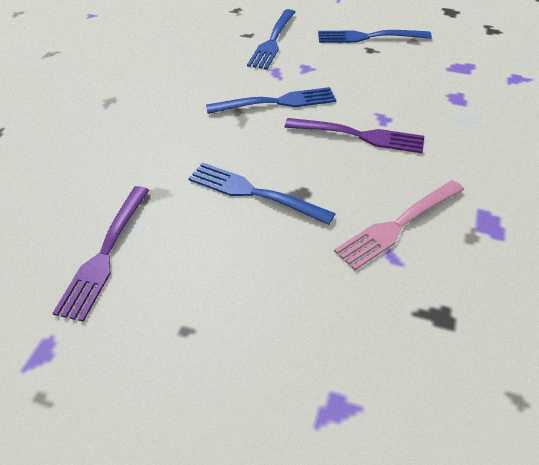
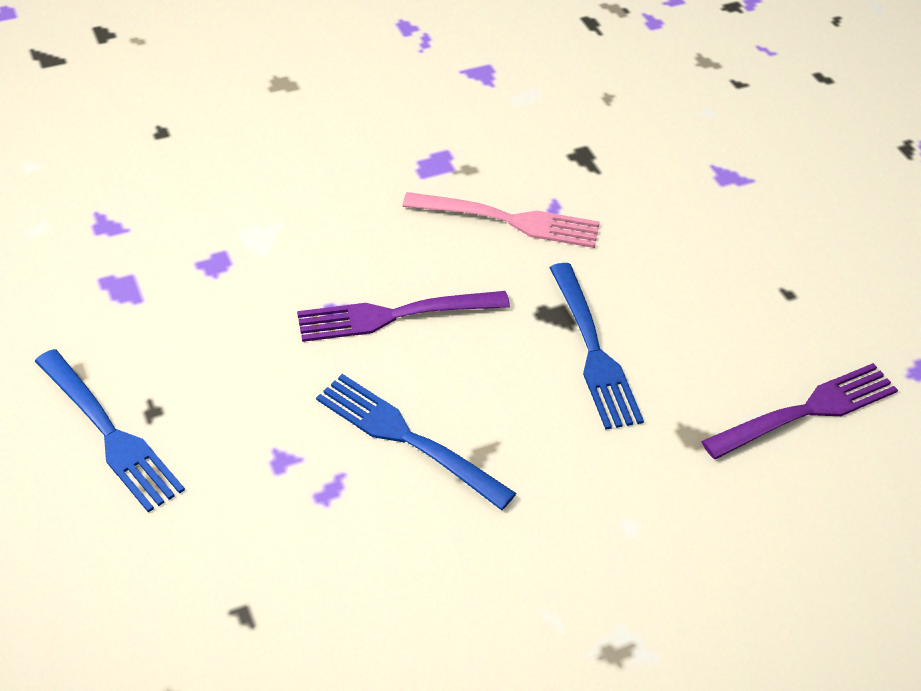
camera: 135 degrees left, 0 degrees up
(272, 41) = (236, 558): blue fork -> none
(359, 136) = (394, 315): purple fork -> purple fork turned 75 degrees counterclockwise

